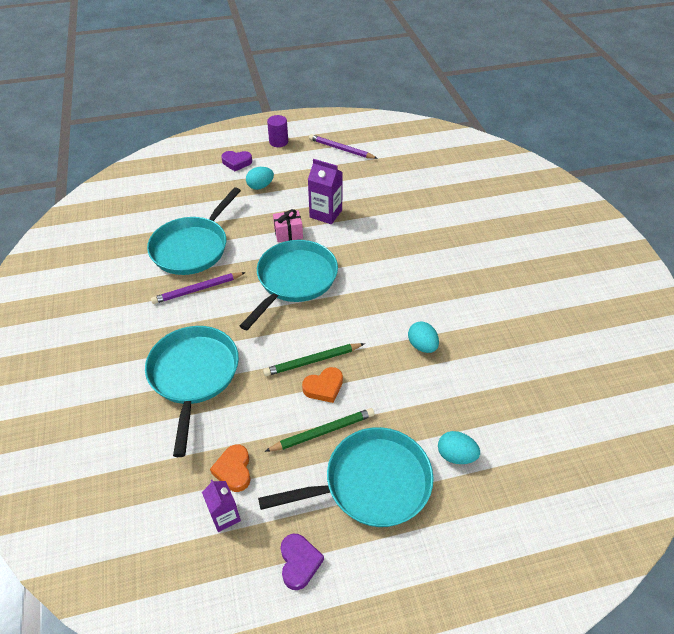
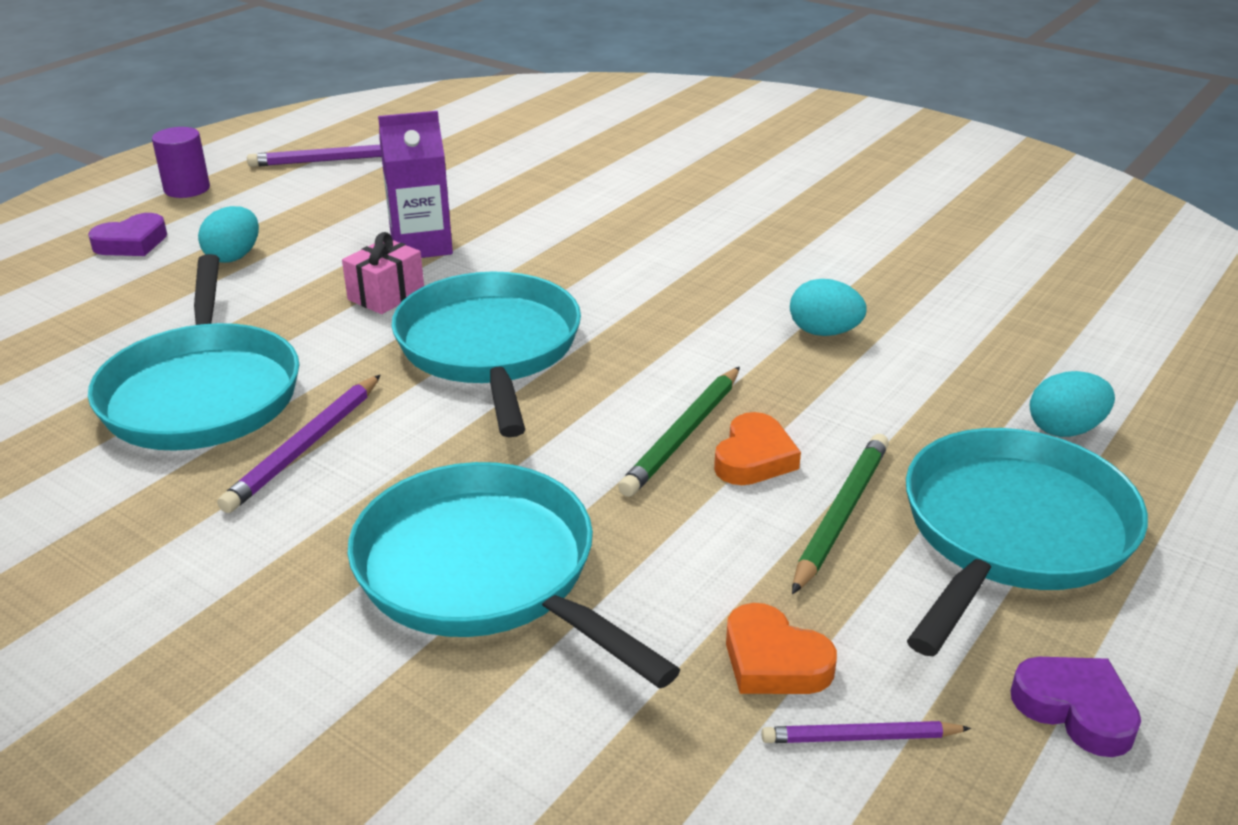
camera: 40 degrees left, 15 degrees down
(225, 516) = (860, 737): purple carton -> purple pencil

